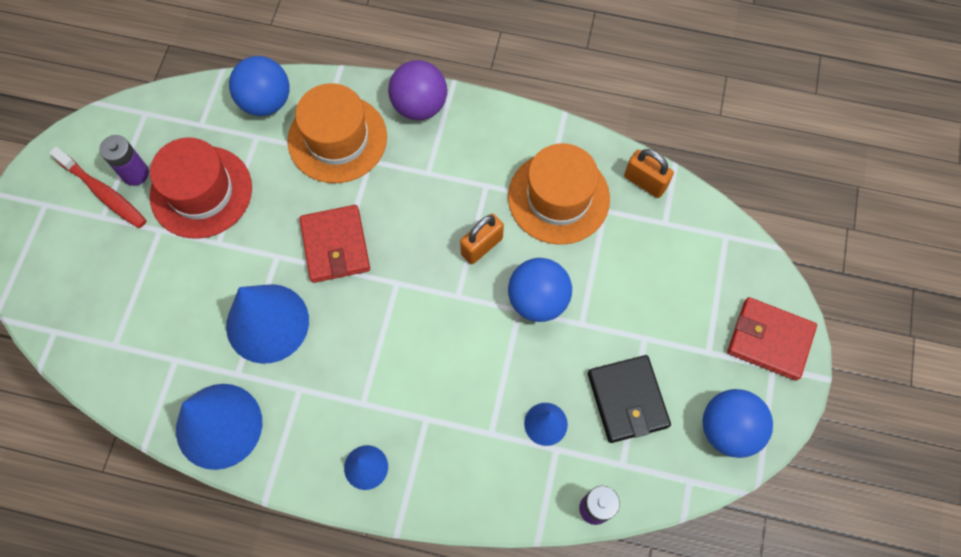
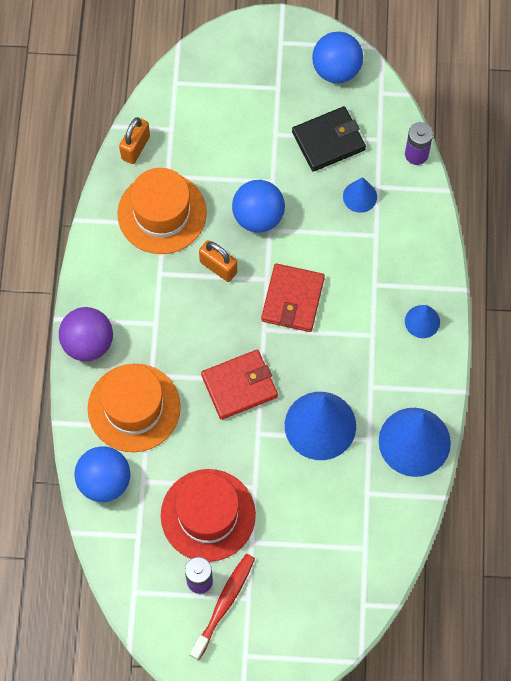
camera: 100 degrees left, 0 degrees up
(769, 340) = (259, 46): red wallet -> red wallet (292, 299)

